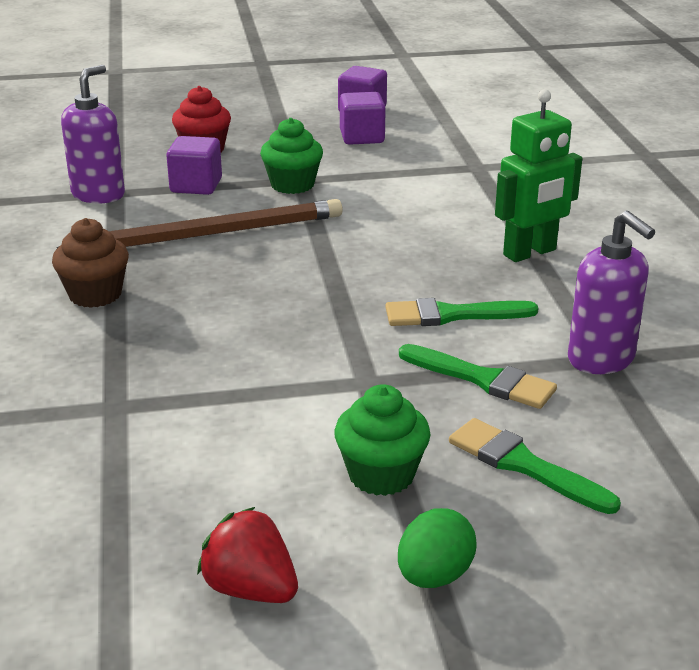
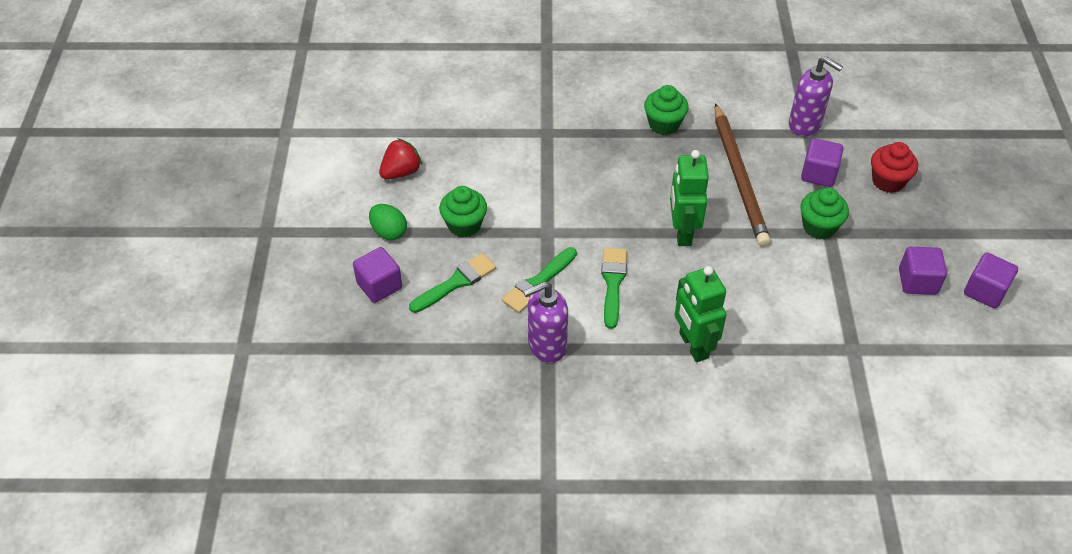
camera: 100 degrees right, 20 degrees up
(95, 294) = (664, 124): brown cupcake -> green cupcake
(331, 269) = (682, 232): none -> green robot
(581, 563) = (379, 286): none -> purple cube

